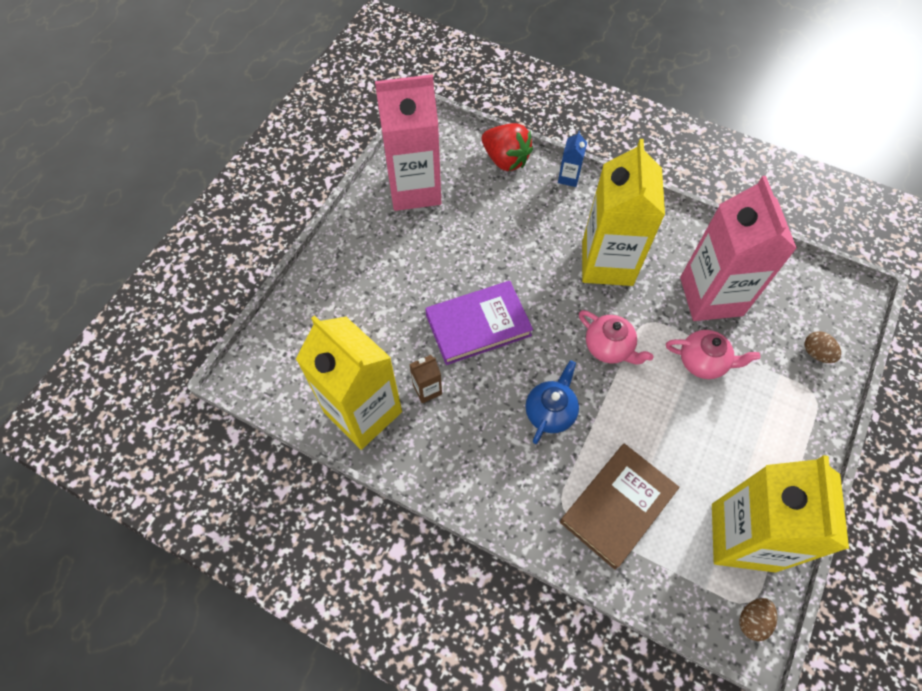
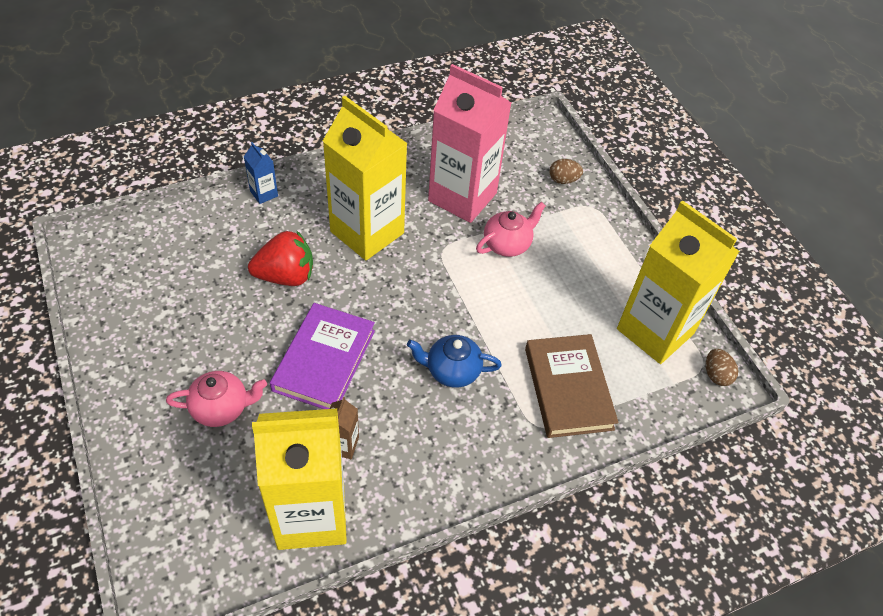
camera: 55 degrees left, 10 degrees down
(414, 189) = (137, 303): pink carton -> none
(505, 160) = (194, 218): red strawberry -> red strawberry (286, 276)
(550, 412) = (452, 371): blue teapot -> blue teapot turned 60 degrees counterclockwise
(609, 347) = (438, 289): pink teapot -> pink teapot (221, 408)

